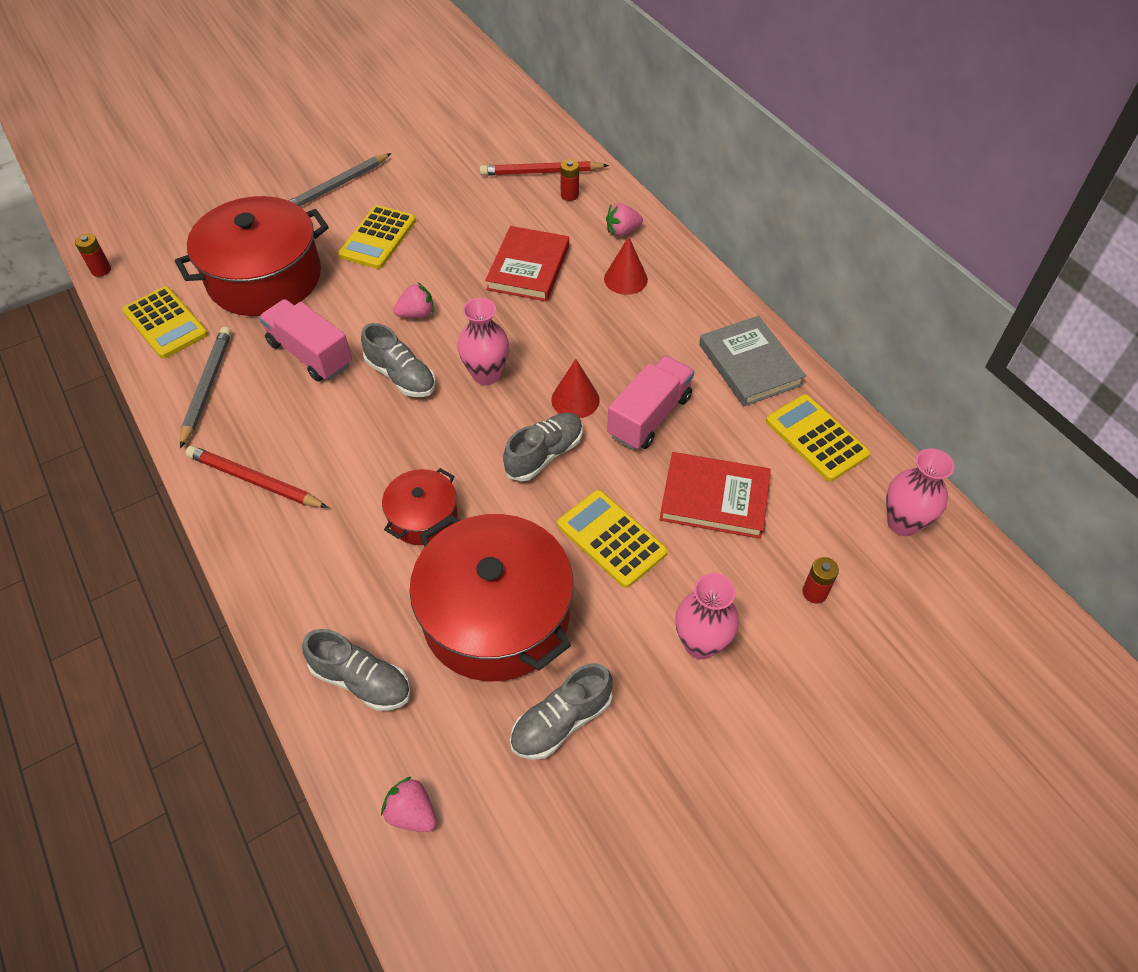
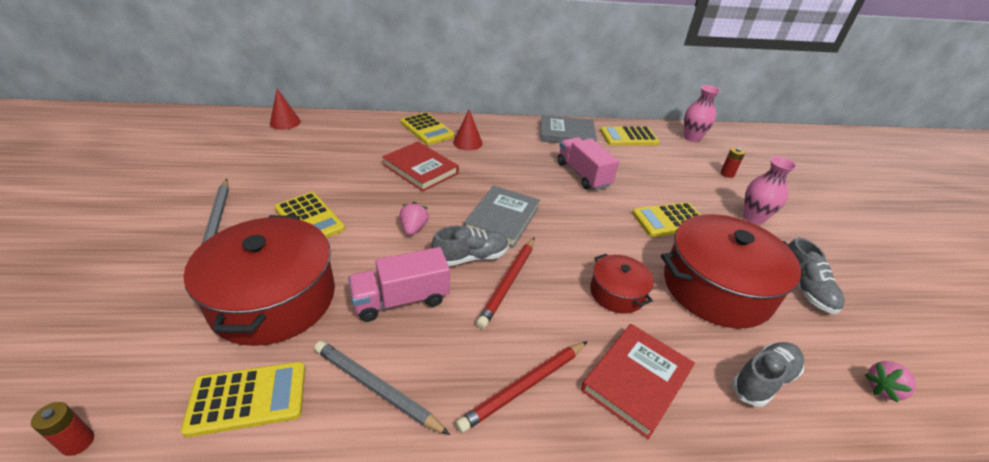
camera: 65 degrees left, 15 degrees down
(486, 374) = (502, 219): pink vase -> grey book
(541, 172) = (338, 134): red pencil -> red pencil (508, 283)
(544, 454) = (590, 220): grey shoe -> none
(569, 195) = (373, 133): red battery -> none
(575, 399) = (551, 193): red cone -> red cone (285, 122)
(622, 231) = (427, 129): pink strawberry -> yellow calculator
(714, 498) = (654, 177): red book -> red book (636, 380)

